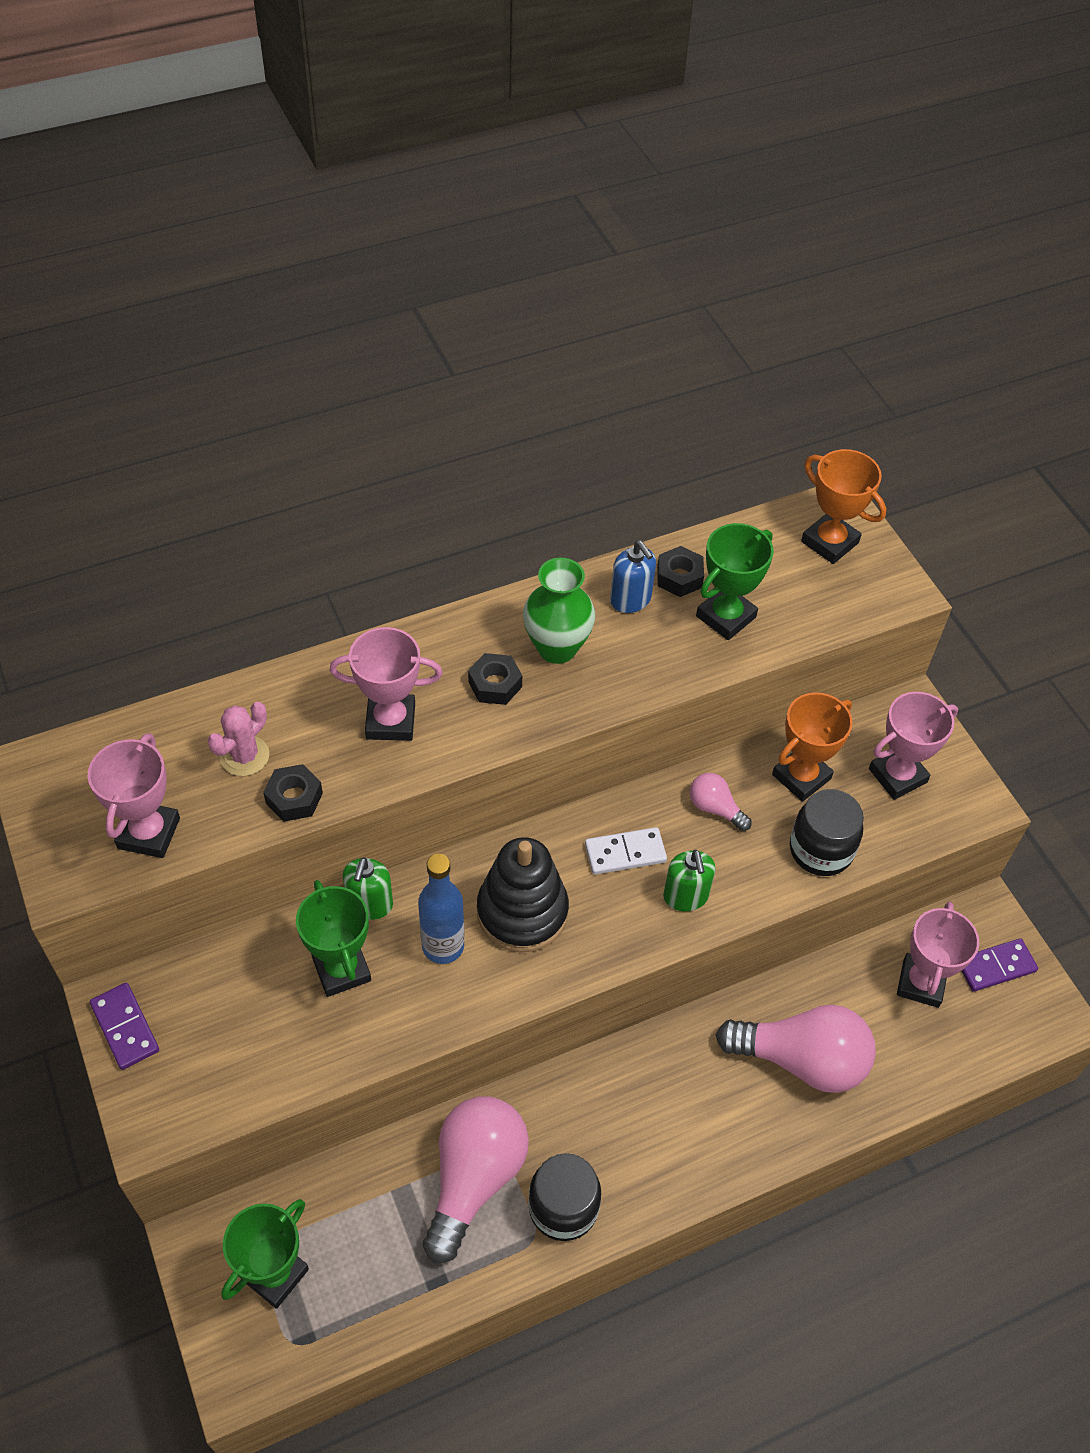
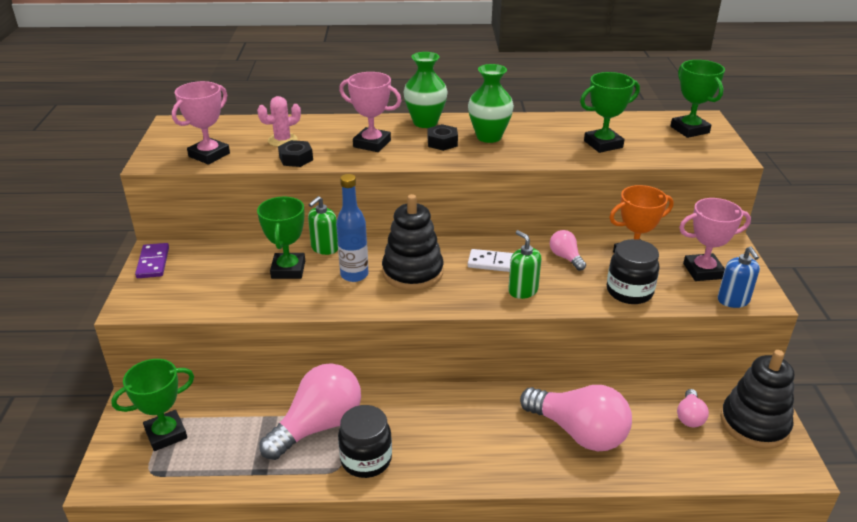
camera: 25 degrees right, 20 degrees down
(444, 638) = (425, 122): none -> green vase
(630, 600) = (546, 128): blue soap dispenser -> blue soap dispenser (733, 300)
(679, 577) = (582, 126): black nut -> none
(685, 896) = (523, 290): green soap dispenser -> green soap dispenser turned 135 degrees clockwise
(829, 542) = (689, 130): orange trophy -> green trophy
(920, 983) = (689, 416): pink trophy -> pink light bulb
(996, 967) = (754, 424): purple domino -> black stacking toy

